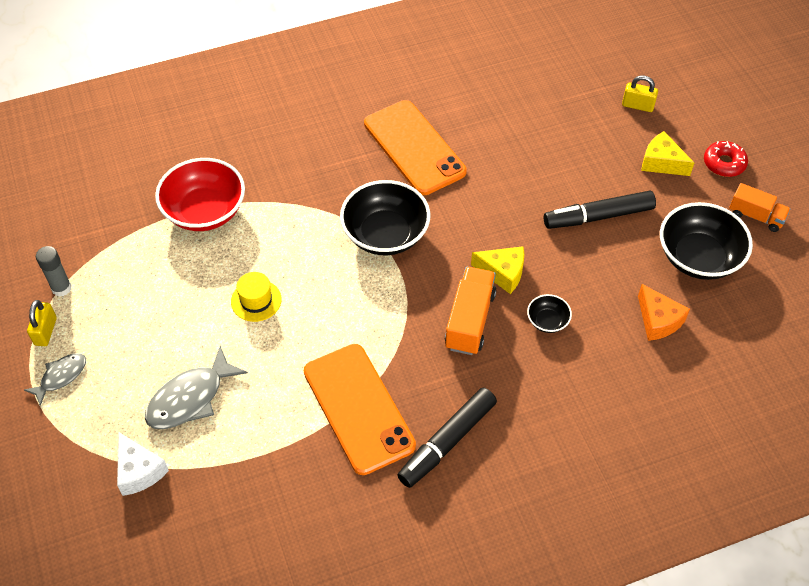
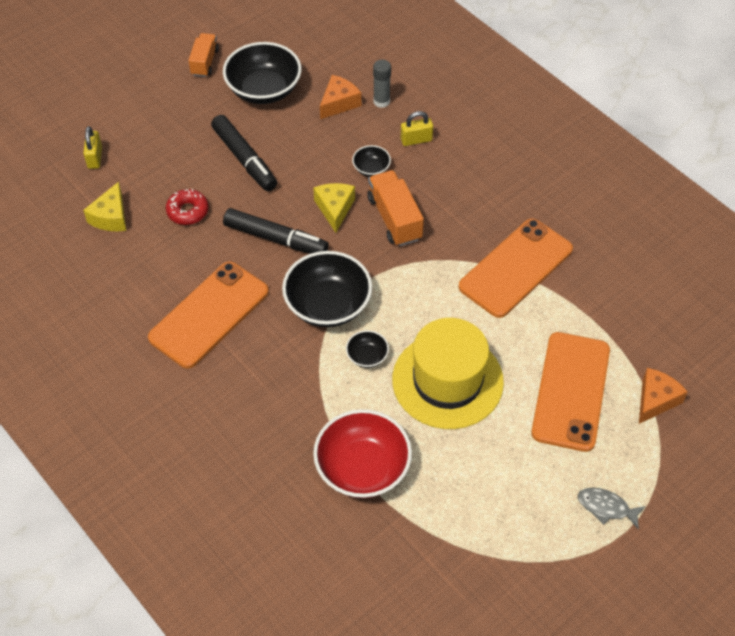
camera: 110 degrees left, 0 degrees up
(45, 331) = (568, 547): yellow padlock -> yellow padlock (416, 140)
(61, 288) = (514, 559): grey glue stick -> grey glue stick (381, 101)
(139, 471) = (655, 400): white cheese -> orange cheese
(190, 398) = (571, 391): grey fish -> orange phone
(256, 300) = (447, 380): yellow hat -> yellow hat, size x2.21
(314, 247) = (367, 356): none -> black bowl
(447, 442) = (514, 203): black marker -> black marker (275, 239)
(470, 320) = (394, 218): orange truck -> orange truck turned 75 degrees clockwise
(661, 162) = (164, 129): yellow cheese -> yellow cheese (111, 217)
(724, 163) = (150, 89): red donut -> red donut (188, 211)

